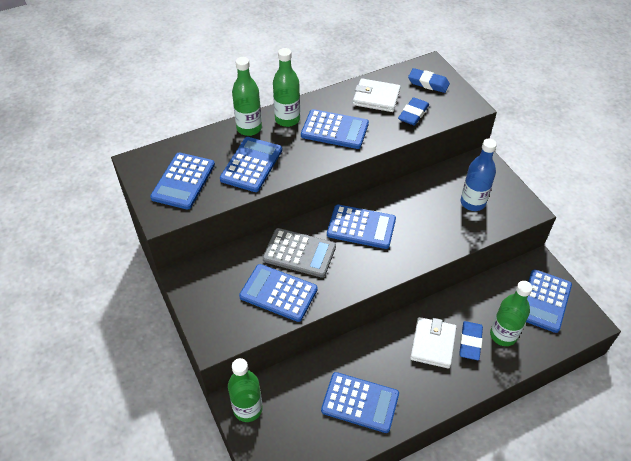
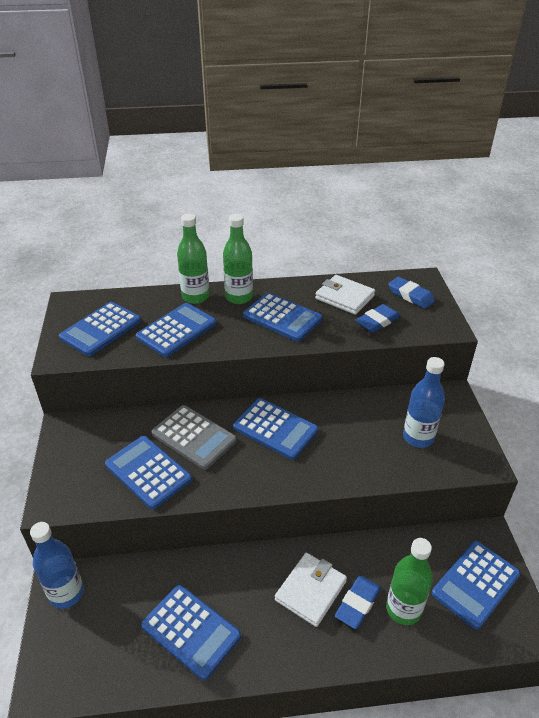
camera: 20 degrees right, 10 degrees down
(248, 409) = (66, 593): green bottle -> blue bottle

